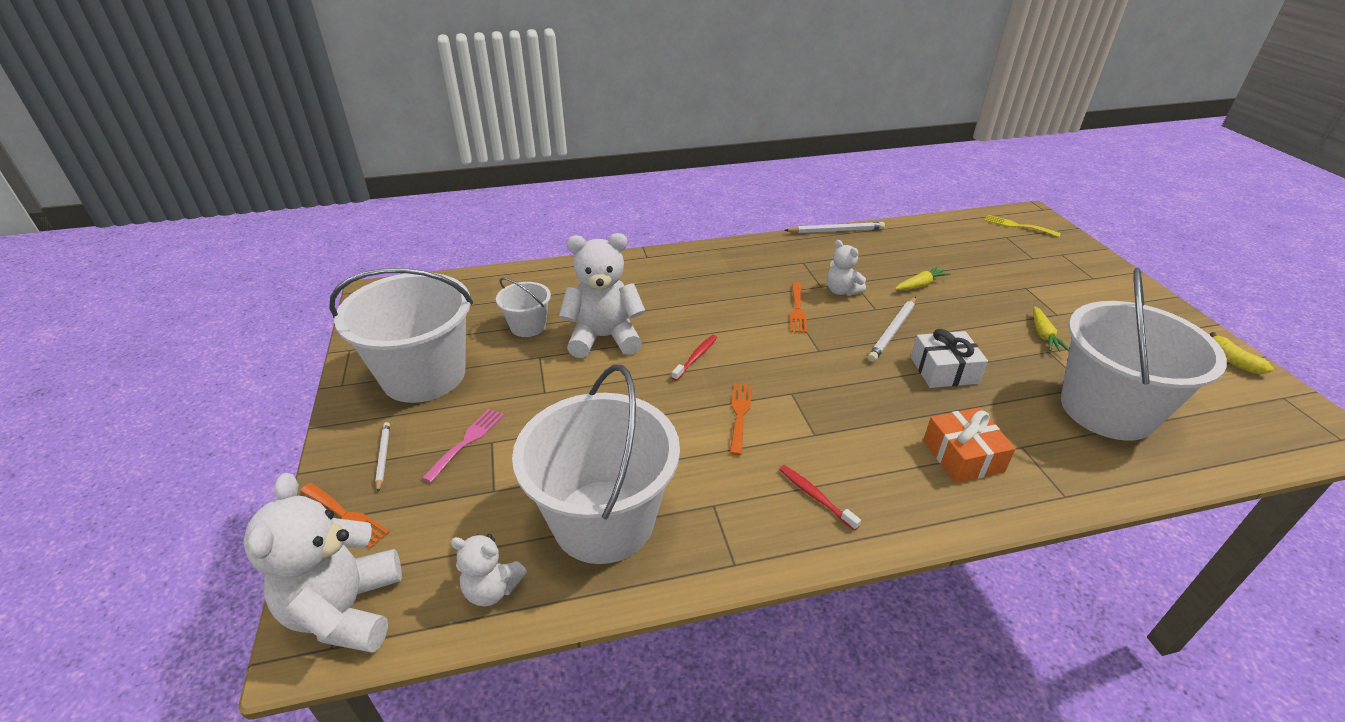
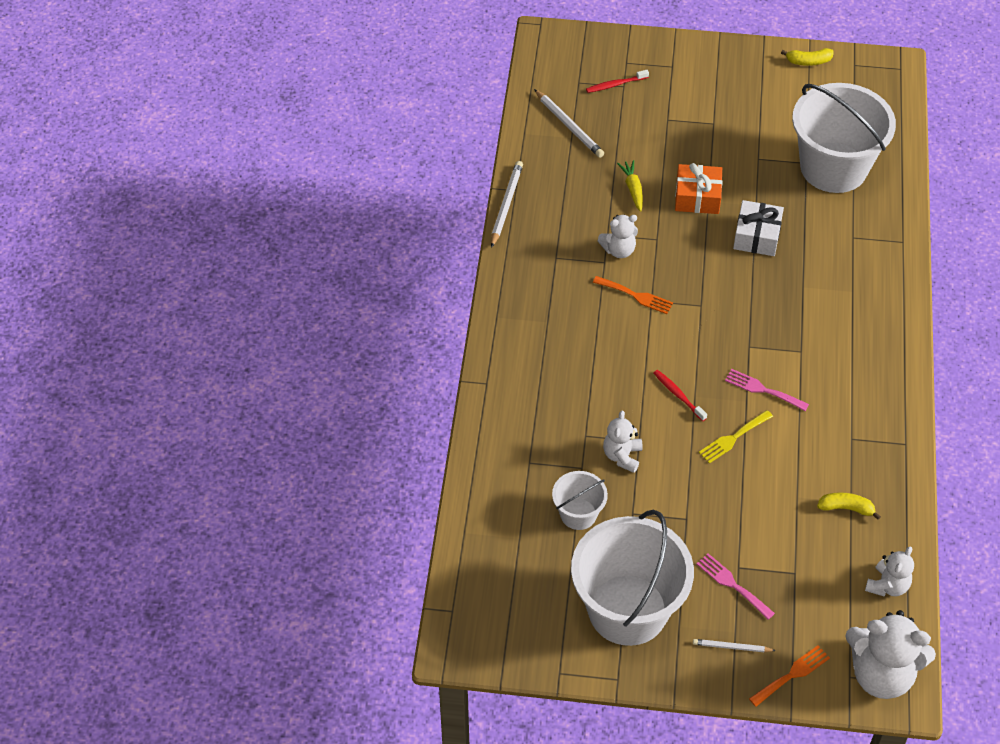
camera: 70 degrees left, 15 degrees up
(603, 520) = (846, 508): white bucket -> yellow banana
(604, 338) = (622, 456): white teddy bear -> white teddy bear, size x0.55
(740, 414) = (762, 389): orange fork -> pink fork
(815, 496) = (861, 376): red toothbrush -> red toothbrush (615, 84)
(893, 331) = (693, 243): white pencil -> white pencil (569, 126)
(962, 456) = (851, 275): orange gift -> orange gift (697, 197)
(1017, 226) = (563, 62): yellow fork -> yellow fork (733, 438)
(1043, 335) = (737, 149): yellow carrot -> none

